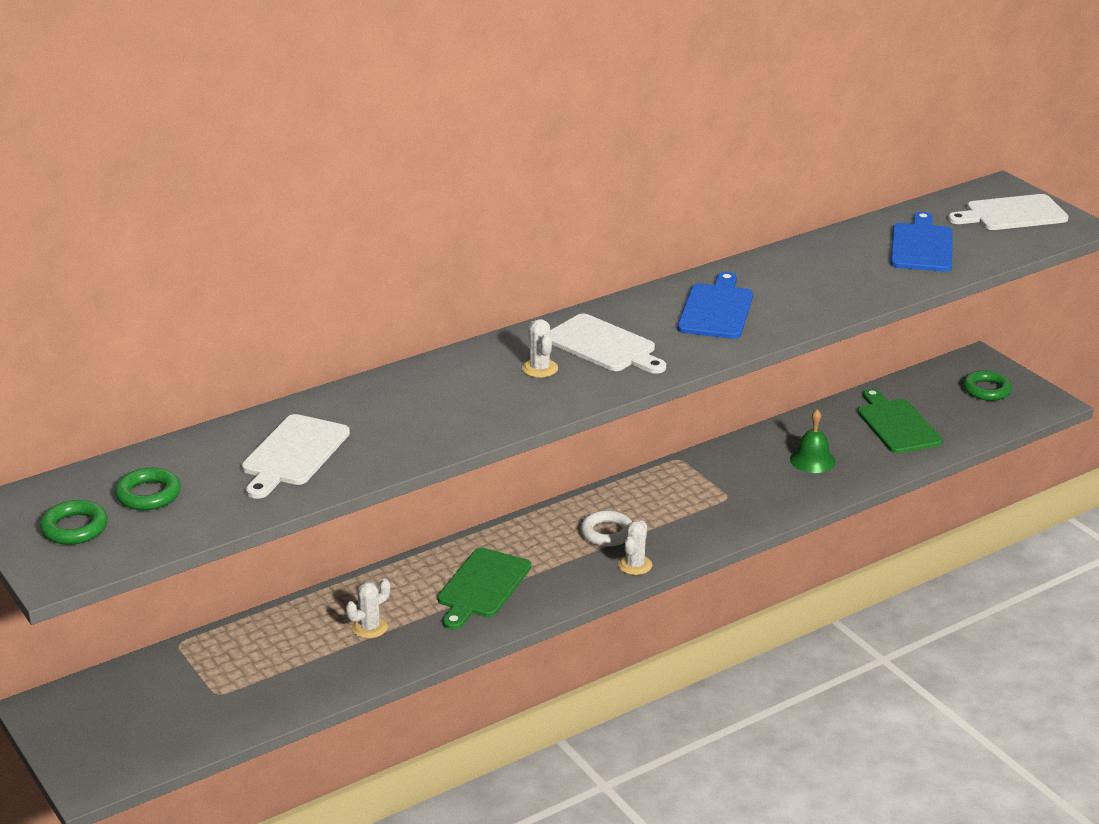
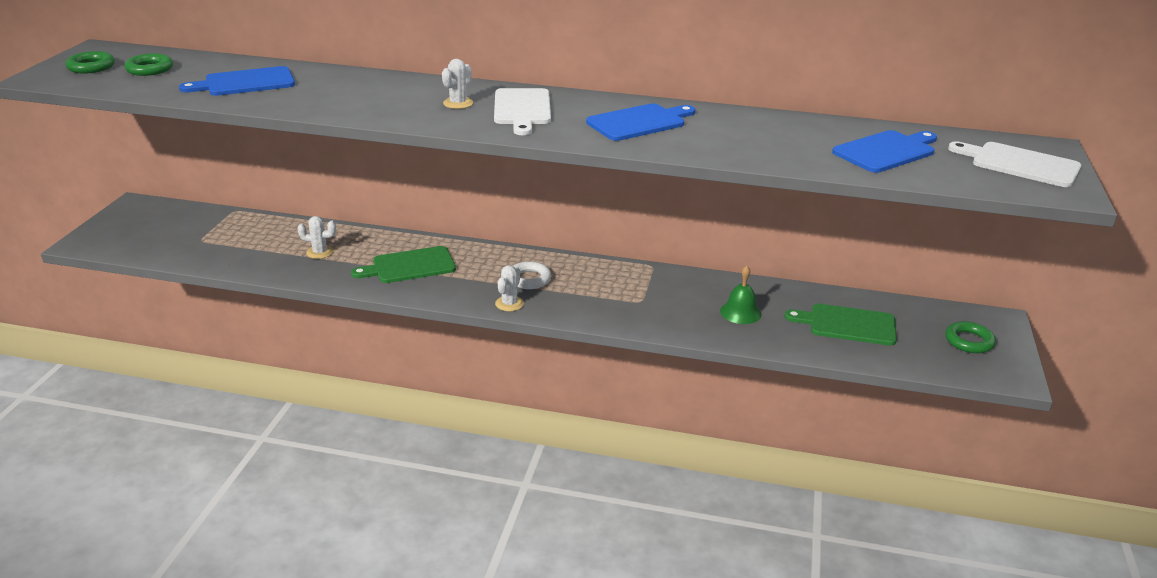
camera: 45 degrees right, 0 degrees up
(293, 454) = (245, 83): white cutting board -> blue cutting board
(635, 565) = (509, 304): white cactus -> white cactus turned 45 degrees counterclockwise
(896, 424) = (847, 325): green cutting board -> green cutting board turned 105 degrees counterclockwise

